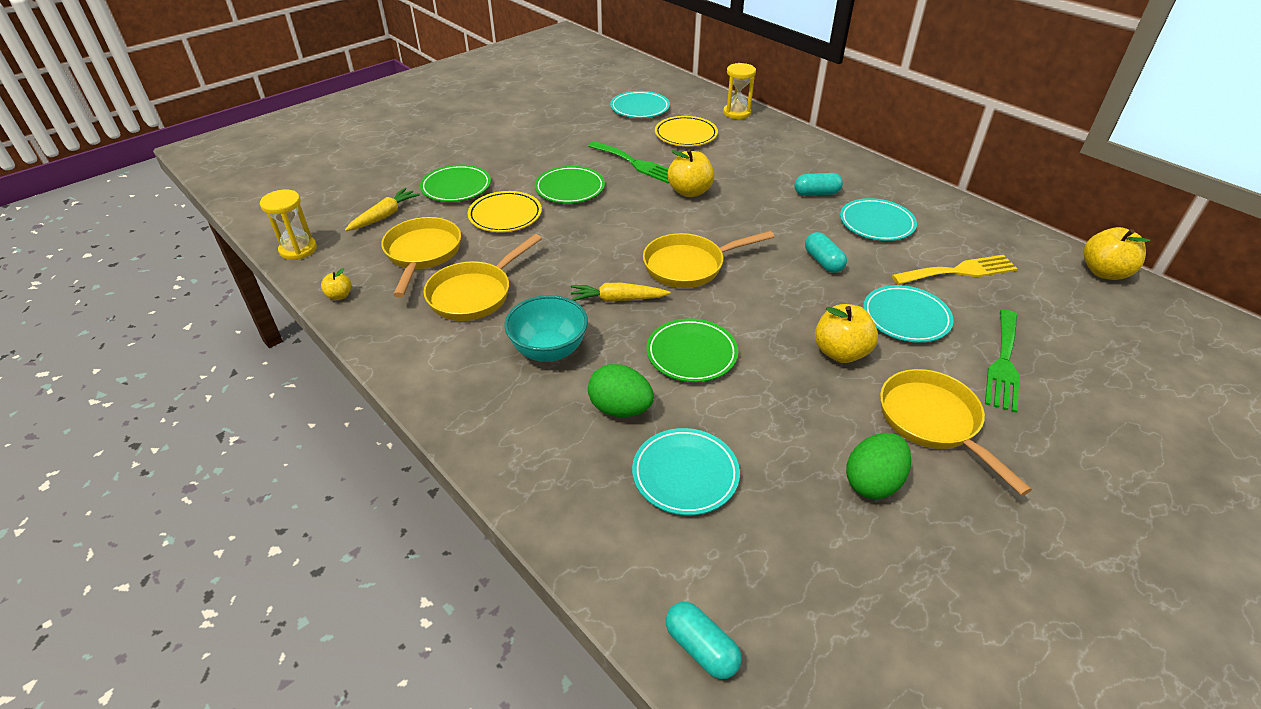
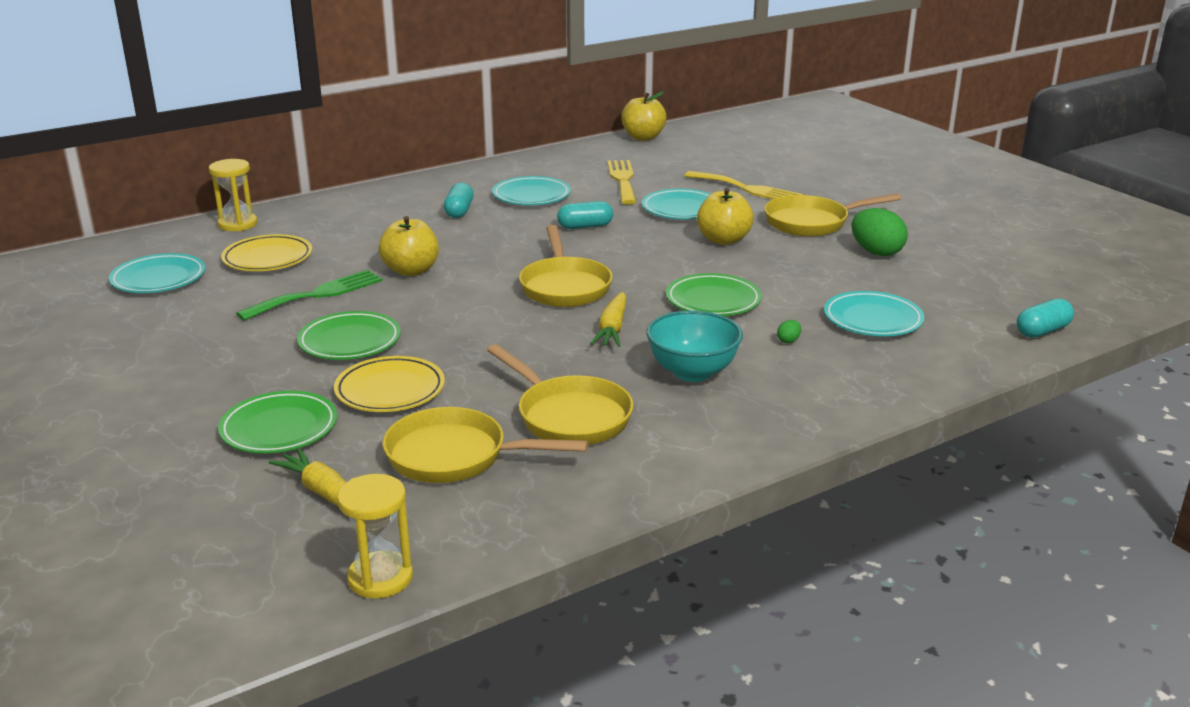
camera: 80 degrees left, 15 degrees down
(339, 296) = (533, 525): yellow apple -> none
(620, 409) = (788, 341): green egg -> green egg, size x0.42
(1003, 363) = (747, 189): green fork -> yellow fork

